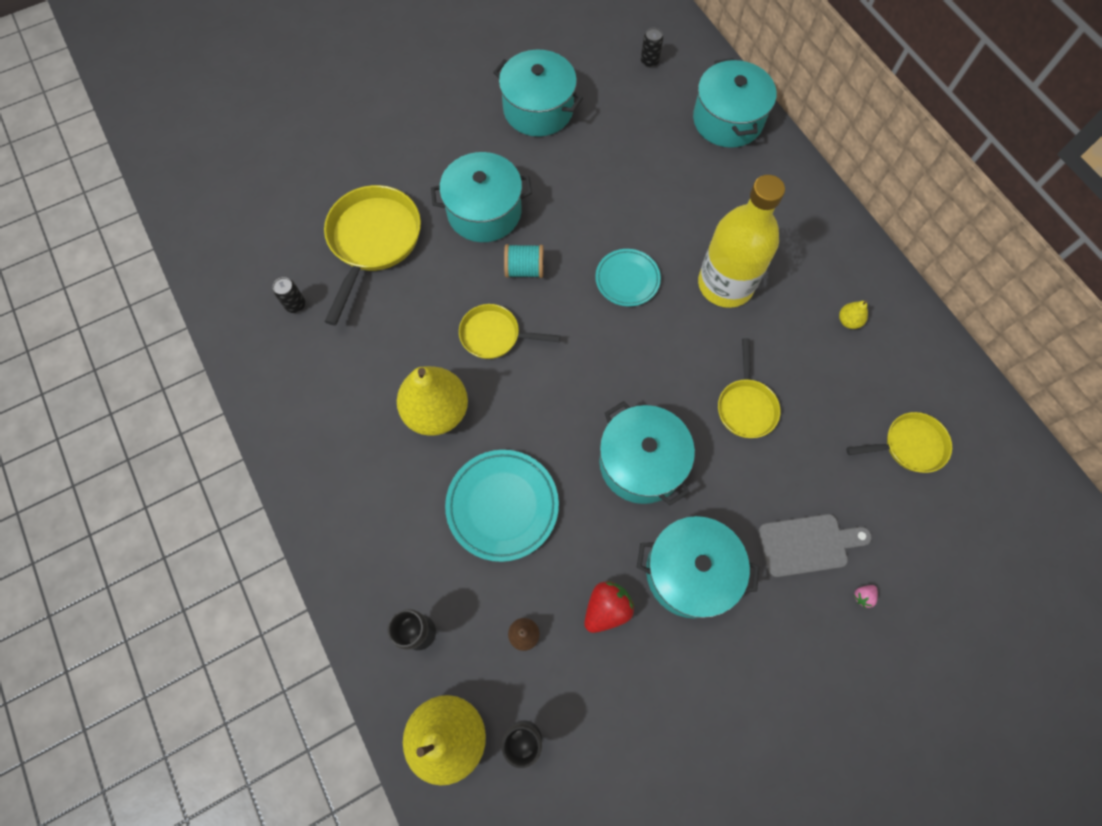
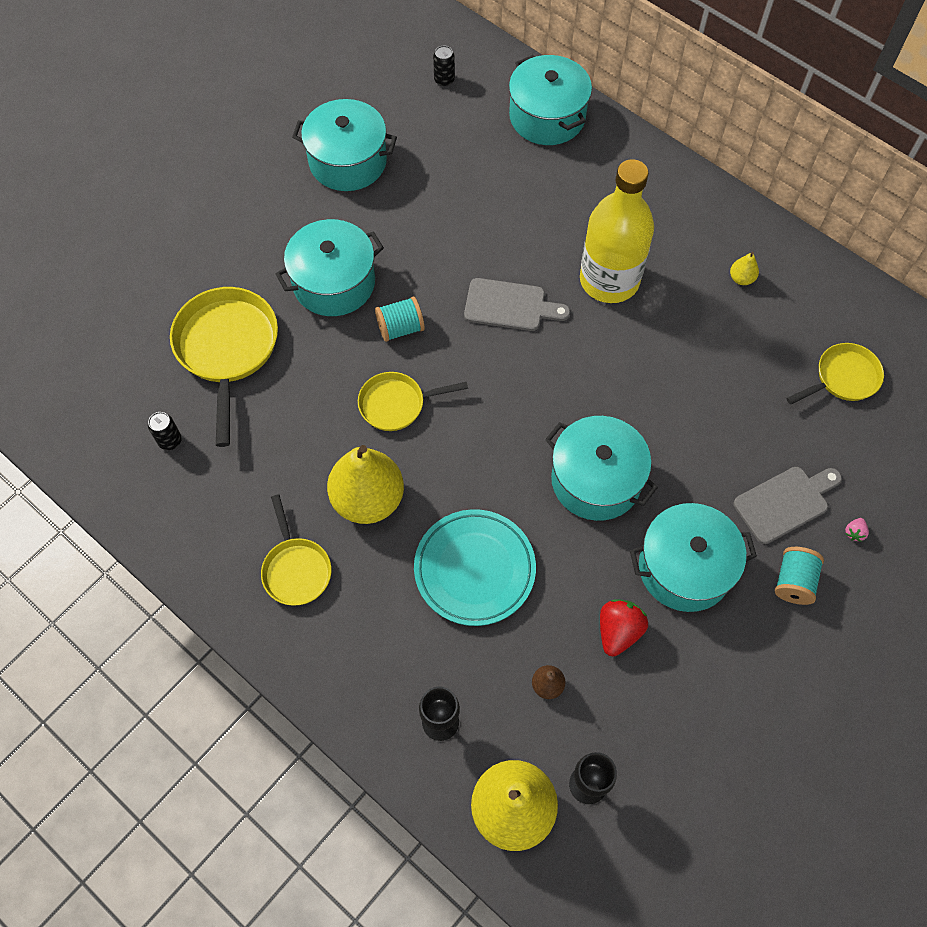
camera: 20 degrees left, 5 degrees down
(627, 279) = (510, 306): turquoise plate -> grey cutting board
(746, 406) = (675, 392): yellow pan -> yellow pan (296, 569)
(786, 622) = (793, 581): none -> turquoise spool

